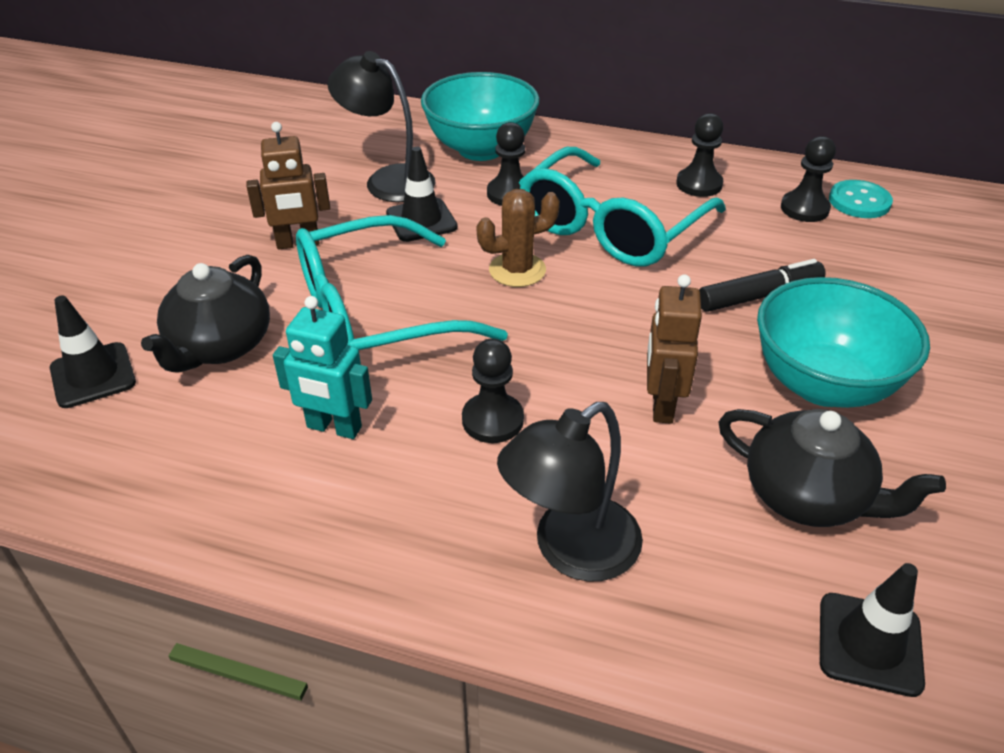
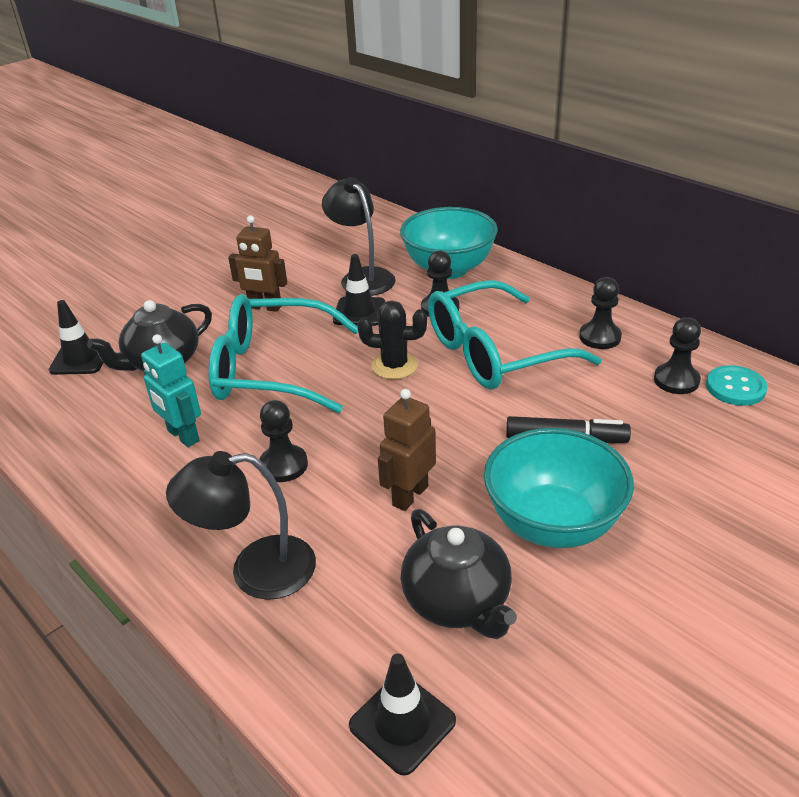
camera: 30 degrees right, 5 degrees down
(517, 270) = (394, 366): brown cactus -> black cactus

